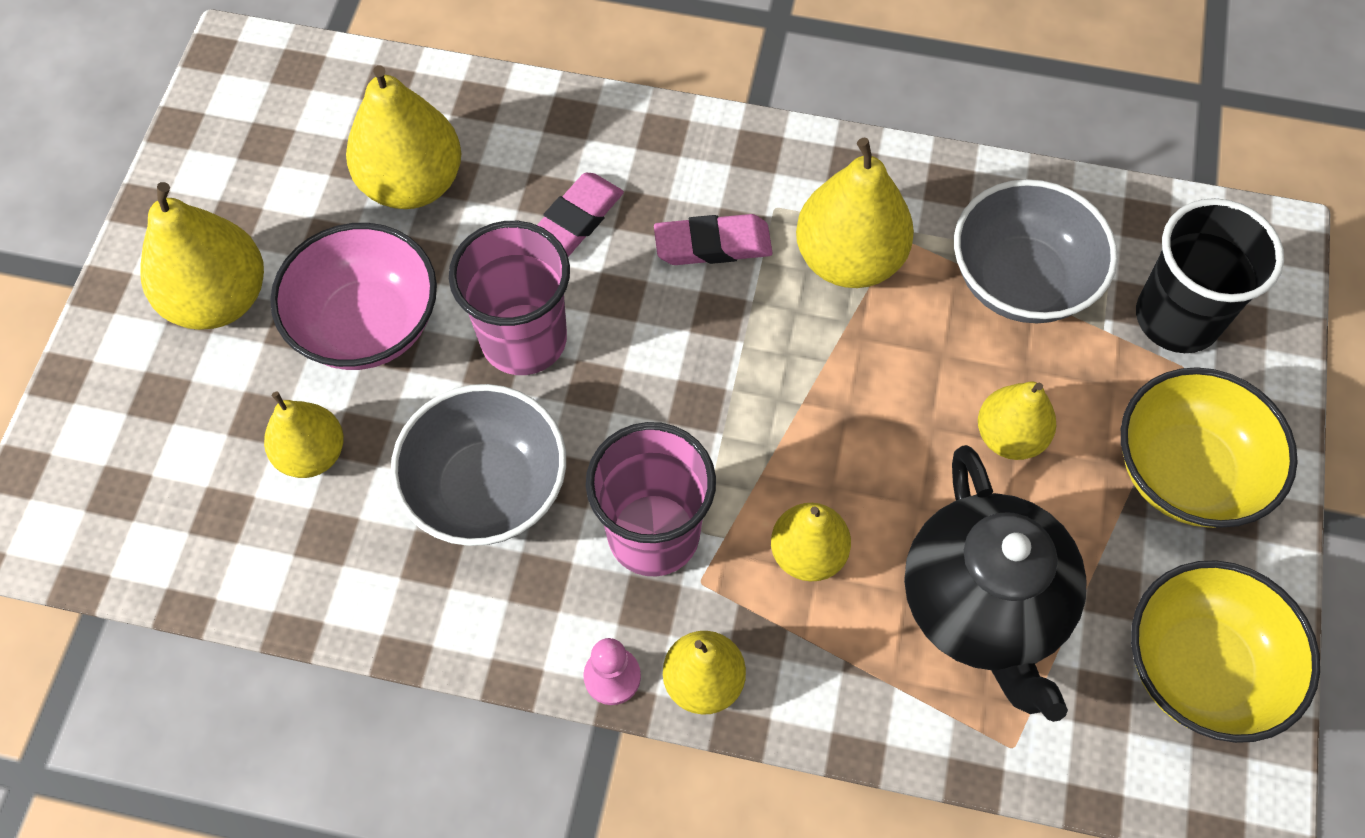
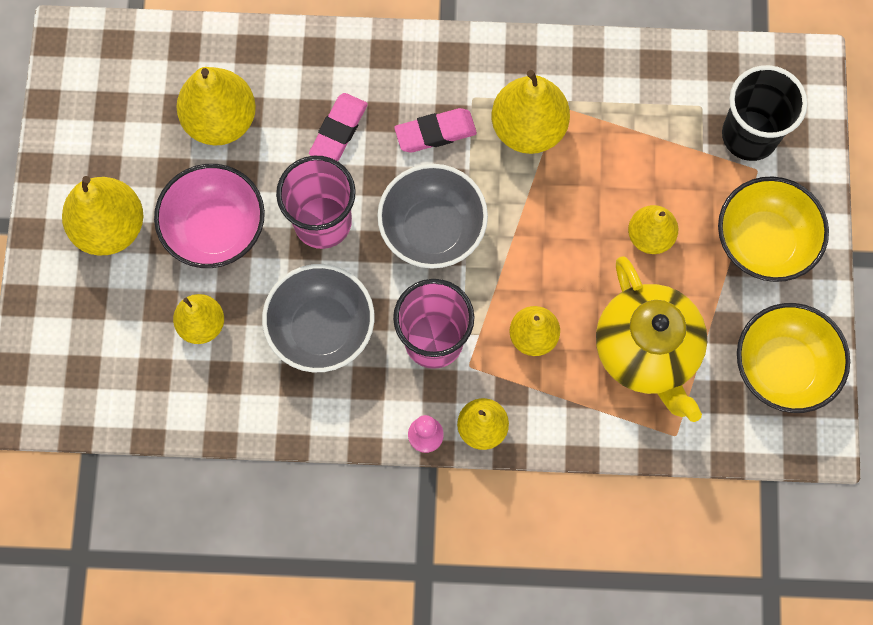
camera: 10 degrees left, 10 degrees up
(983, 607) = (647, 351): black teapot -> yellow teapot
(1020, 281) = (644, 125): grey bowl -> grey bowl (432, 229)

